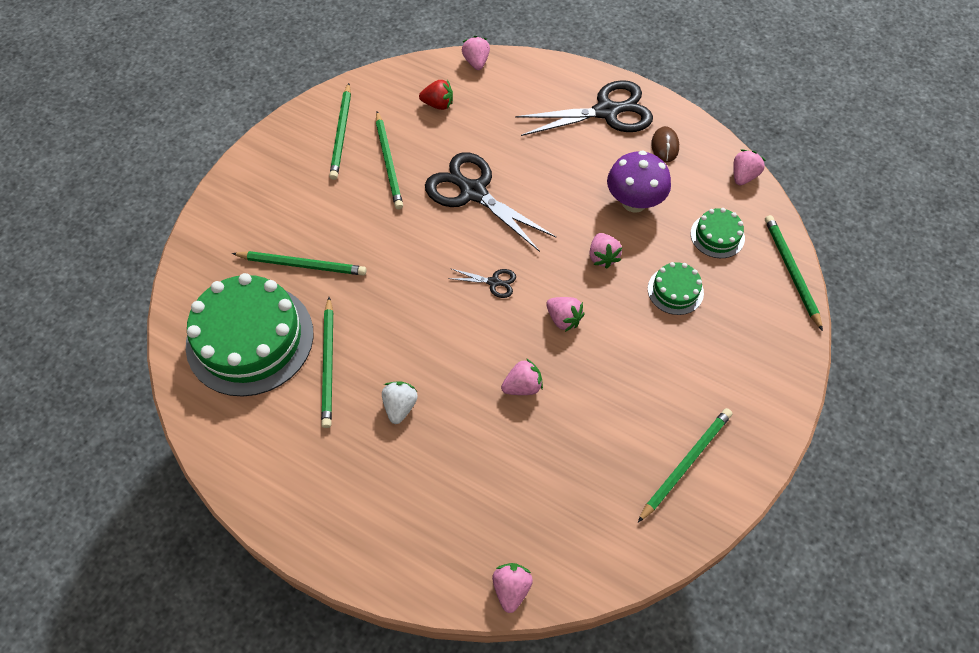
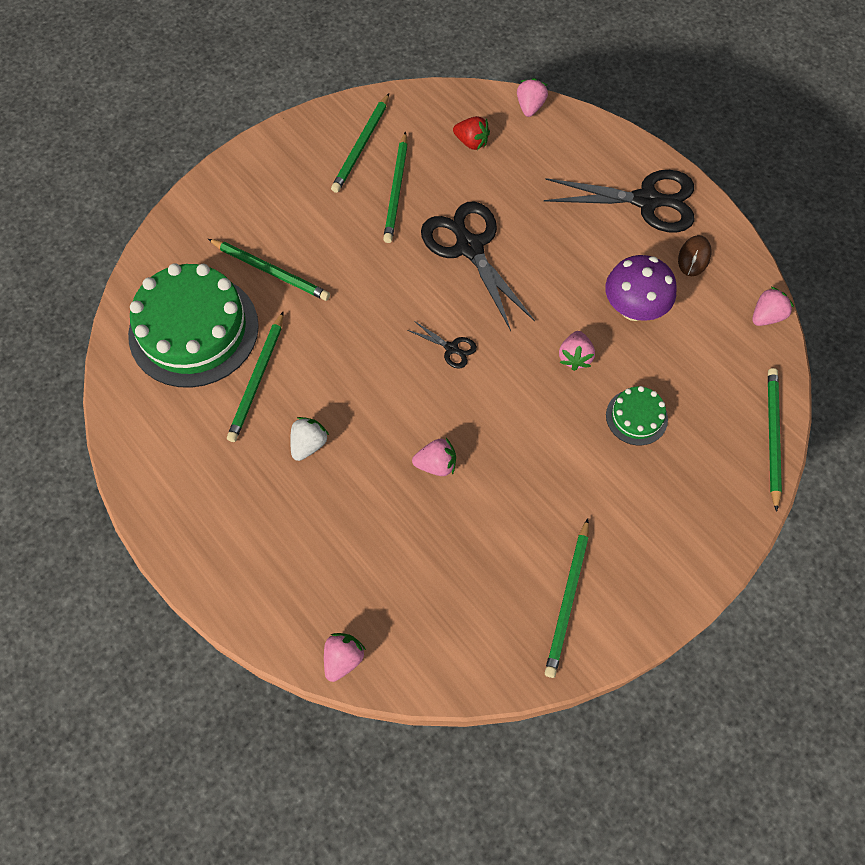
camera: 20 degrees right, 5 degrees up
(563, 319) = (506, 409): pink strawberry -> none
(685, 464) = (568, 599): green pencil -> green pencil turned 135 degrees clockwise
(717, 236) = (708, 372): green cake -> none

